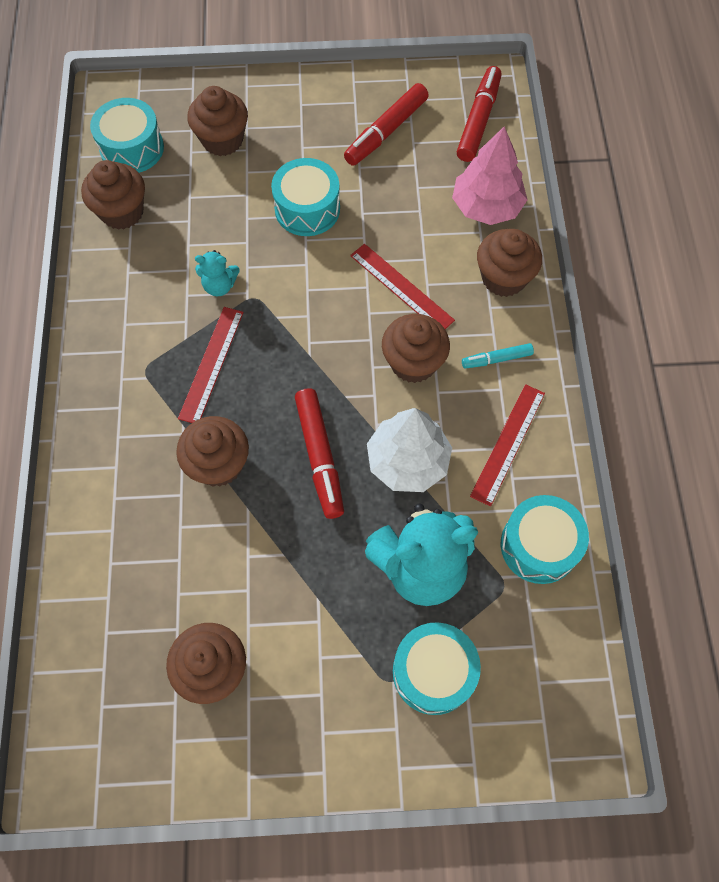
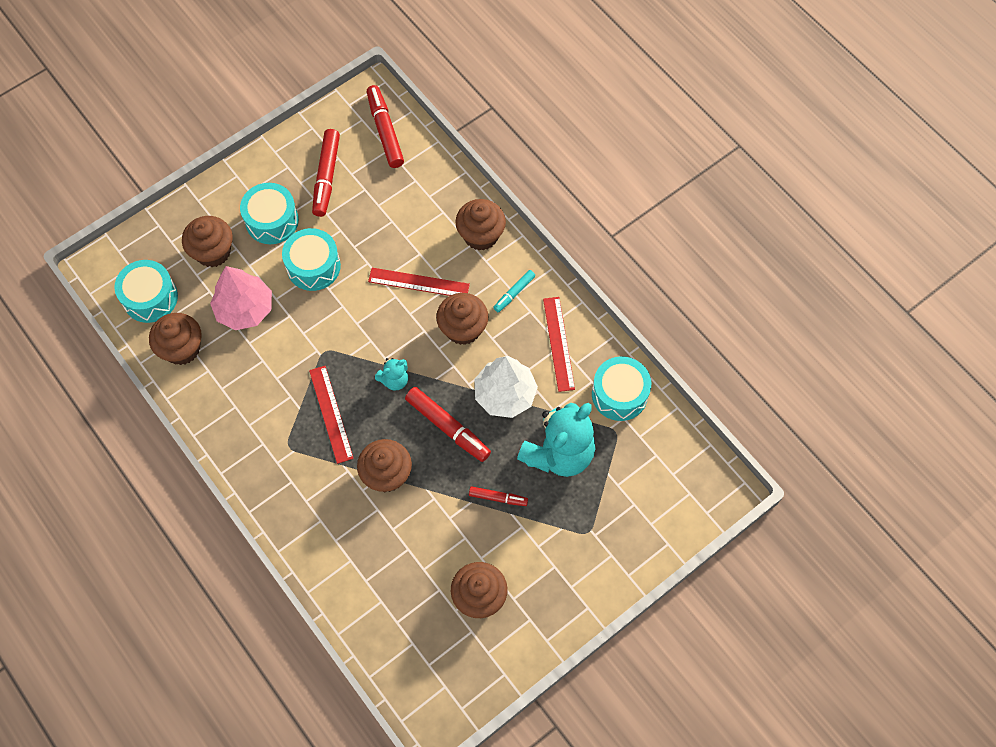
camera: 35 degrees left, 0 degrees up
(219, 285) = (294, 357): turquoise teddy bear -> turquoise teddy bear (394, 380)
(316, 570) = (498, 498): none -> red marker
(433, 672) = (609, 509): turquoise drum -> turquoise drum (272, 221)
(486, 206) = (434, 191): pink tree -> pink tree (244, 309)

